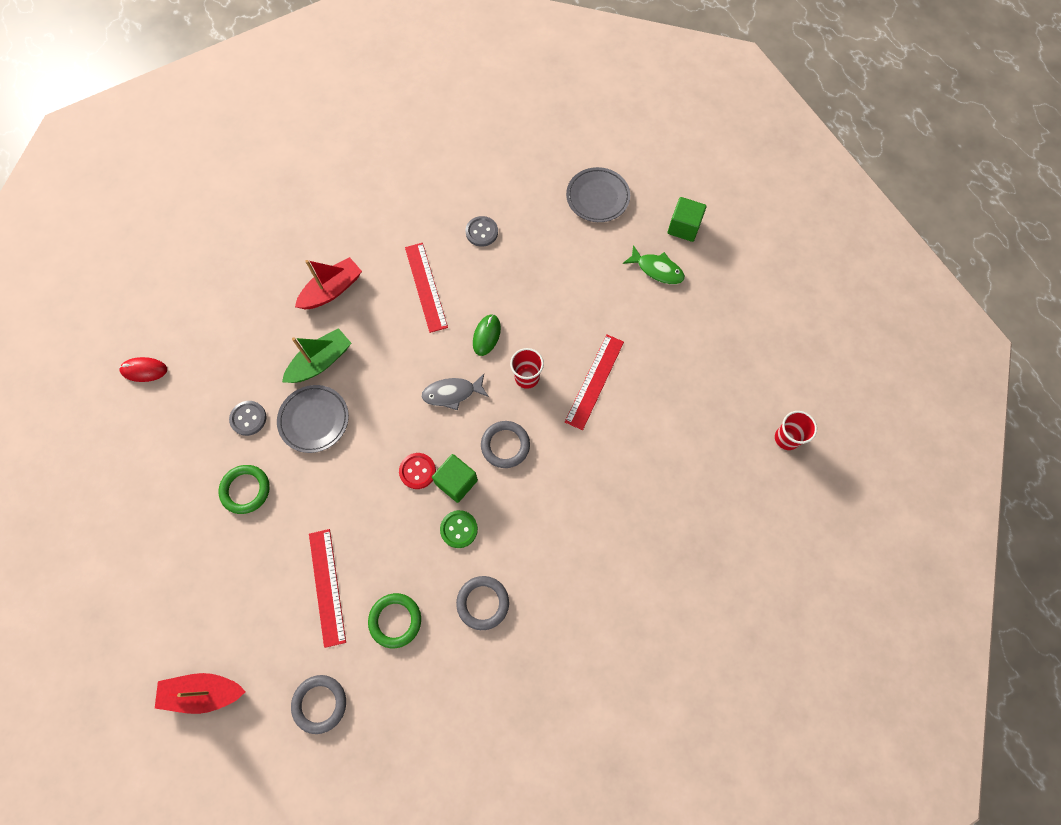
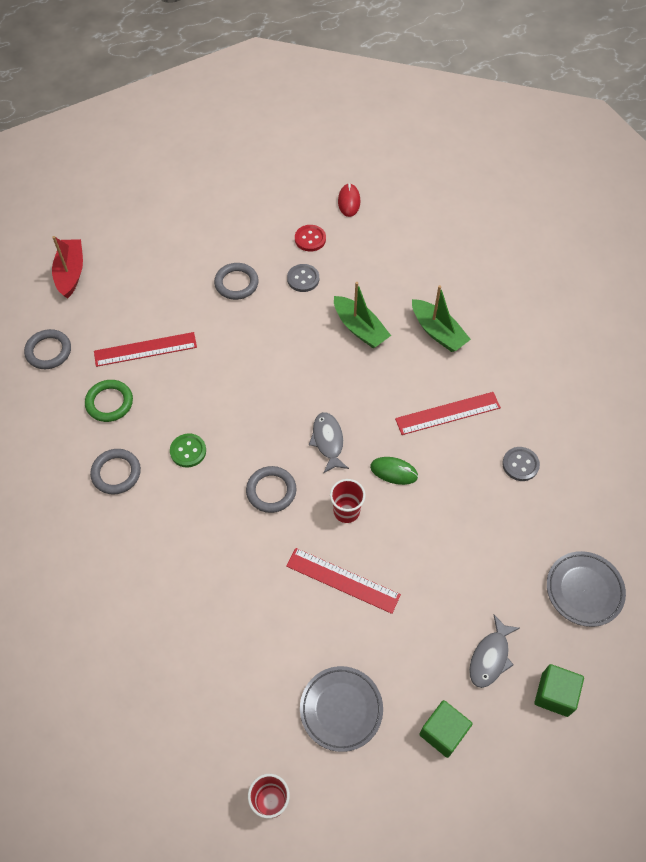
camera: 90 degrees right, 10 degrees down
(245, 490) = (236, 283): green ring -> grey ring
(314, 420) = (301, 328): grey plate -> grey plate (341, 709)
(332, 290) = (438, 332): red boat -> green boat
(417, 471) = (247, 414): red button -> red button (310, 239)
(456, 482) = (235, 448): green cube -> green cube (443, 732)
(657, 269) = (490, 657): green fish -> grey fish

